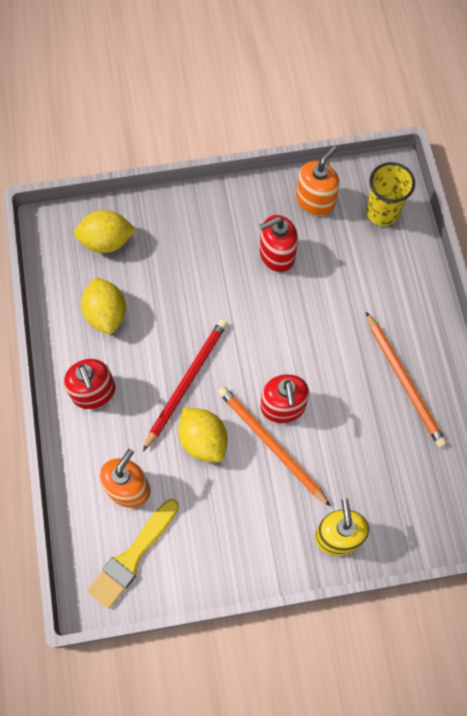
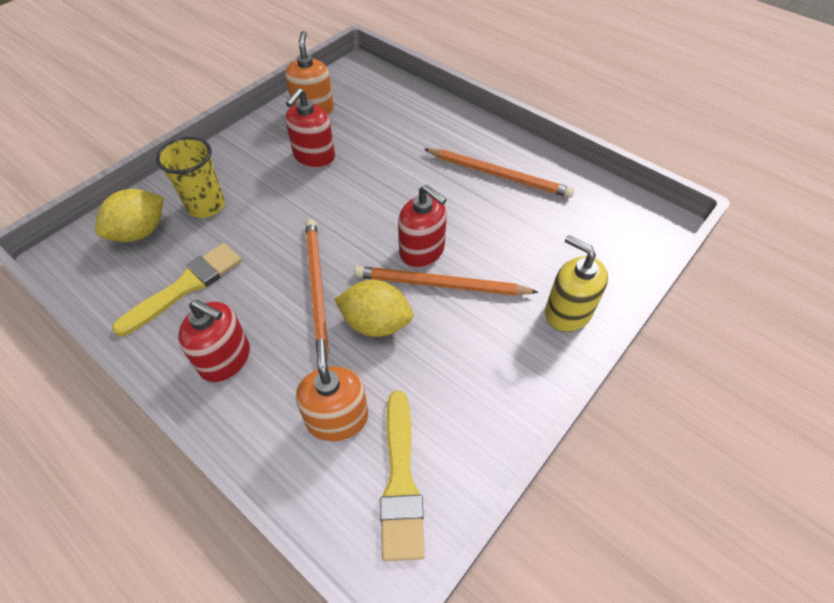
camera: 40 degrees left, 15 degrees down
(106, 314) = (186, 286): yellow lemon -> yellow brush
(186, 382) = (317, 289): red pencil -> orange pencil
(382, 212) = (373, 90): yellow cup -> yellow cup (206, 206)

